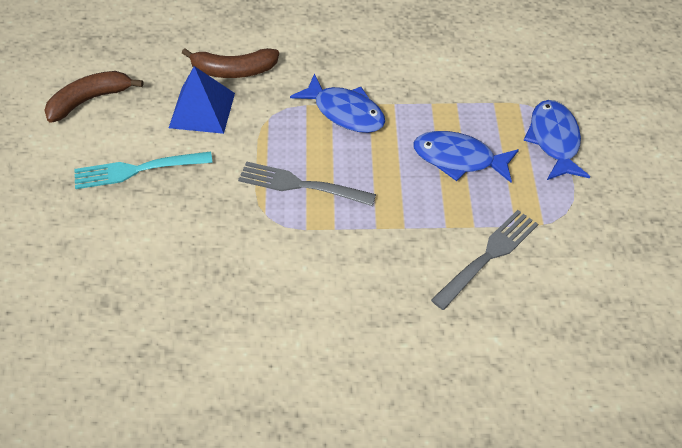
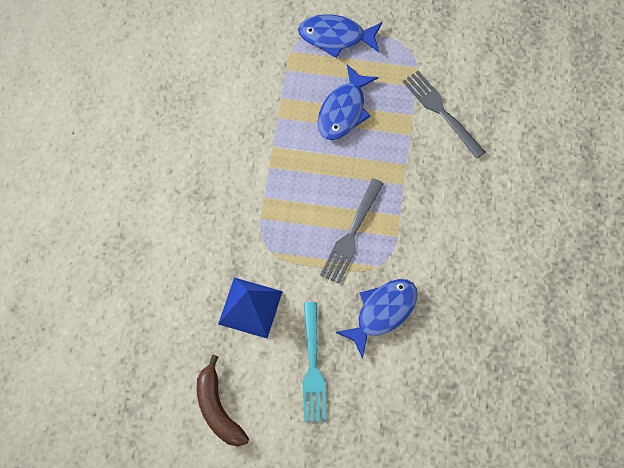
camera: 80 degrees left, 15 degrees up
(233, 71) = (204, 276): brown banana -> none
(345, 112) = (275, 187): blue fish -> blue fish (382, 313)

